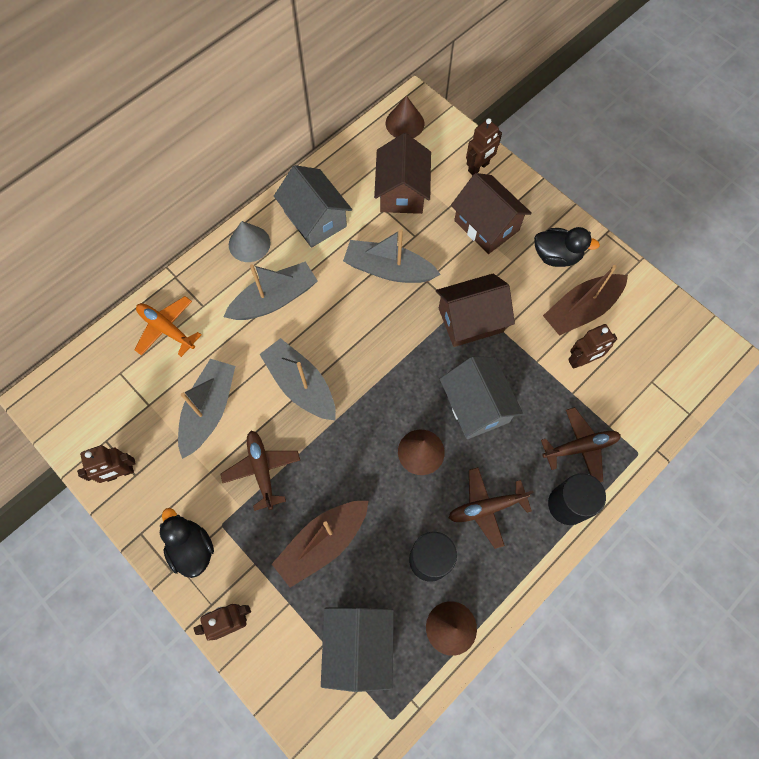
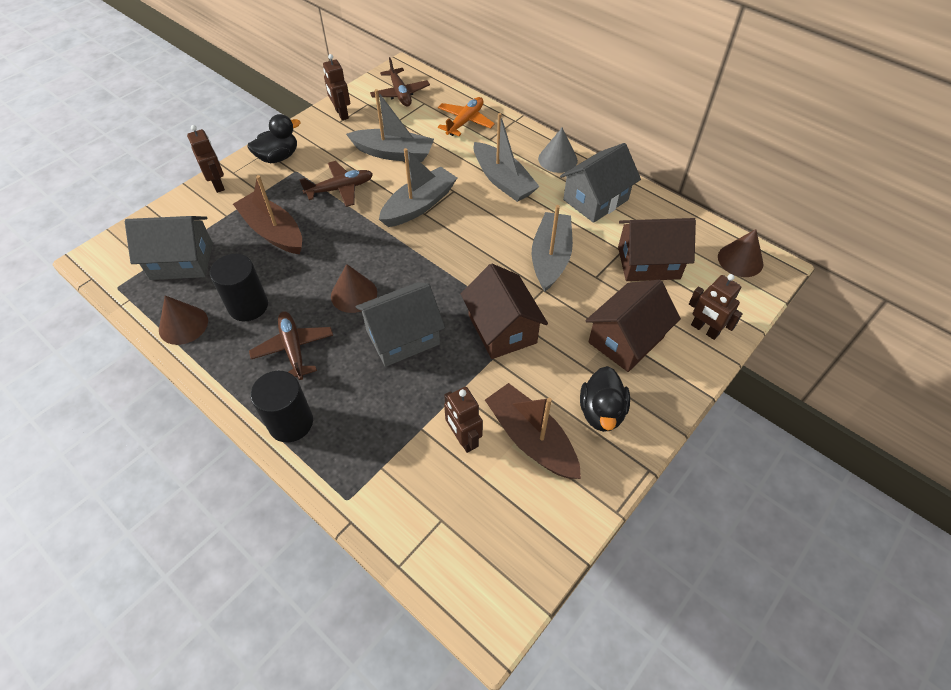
camera: 85 degrees right, 15 degrees down
(580, 447) = (356, 436): brown plane -> brown plane (400, 94)

